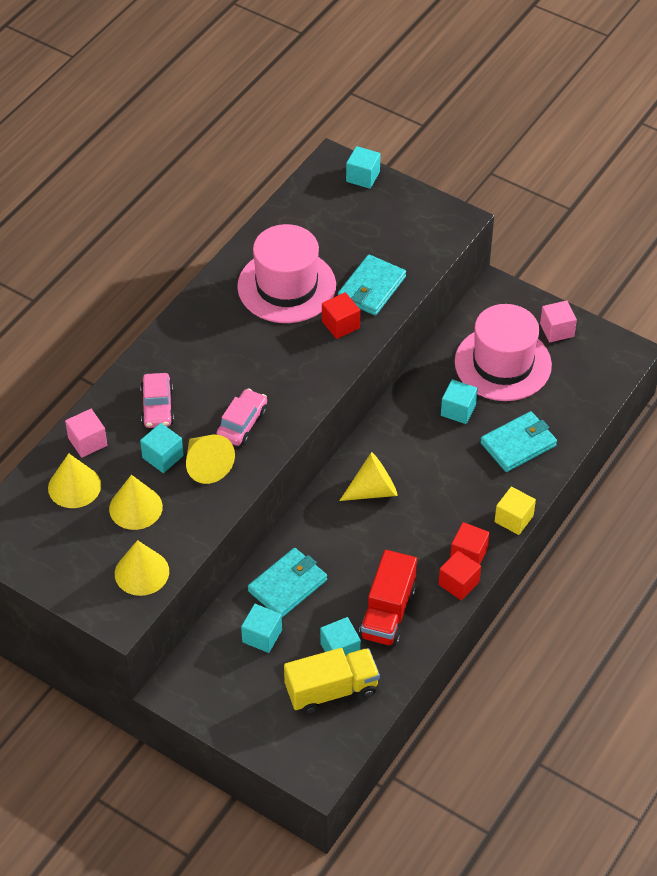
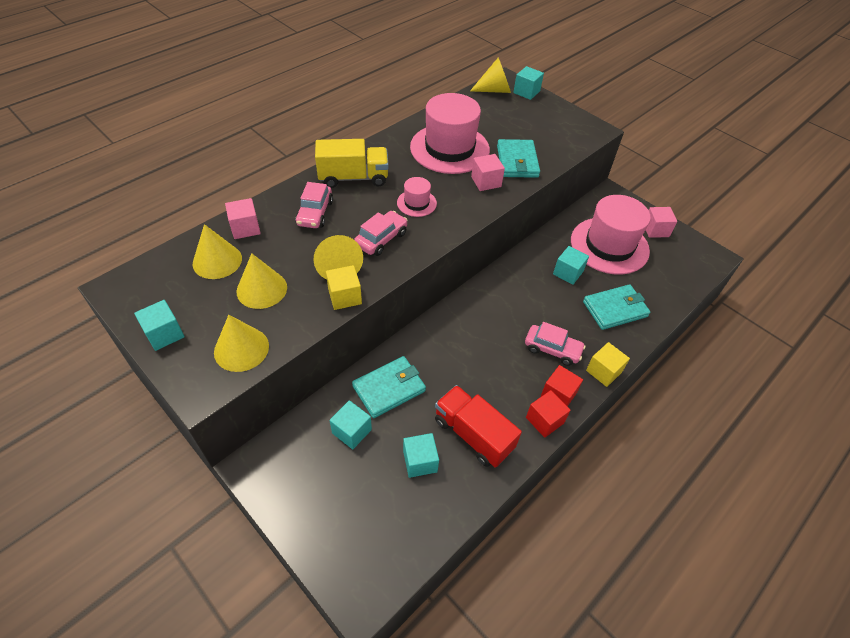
camera: 10 degrees right, 0 degrees up
(163, 457) = (303, 252): turquoise cube -> turquoise cube (164, 334)
(225, 497) = (345, 296): none -> yellow cube
(268, 370) = (416, 203): none -> pink hat
(331, 690) = (401, 502): yellow truck -> yellow truck (353, 178)
(340, 325) = (486, 182): red cube -> pink cube
(371, 288) = (517, 161): turquoise wallet -> turquoise wallet turned 45 degrees counterclockwise
(373, 490) = (485, 322): yellow cone -> yellow cone (495, 90)
(388, 613) = (473, 434): red truck -> red truck turned 105 degrees clockwise
(454, 506) = (552, 349): none -> pink car

